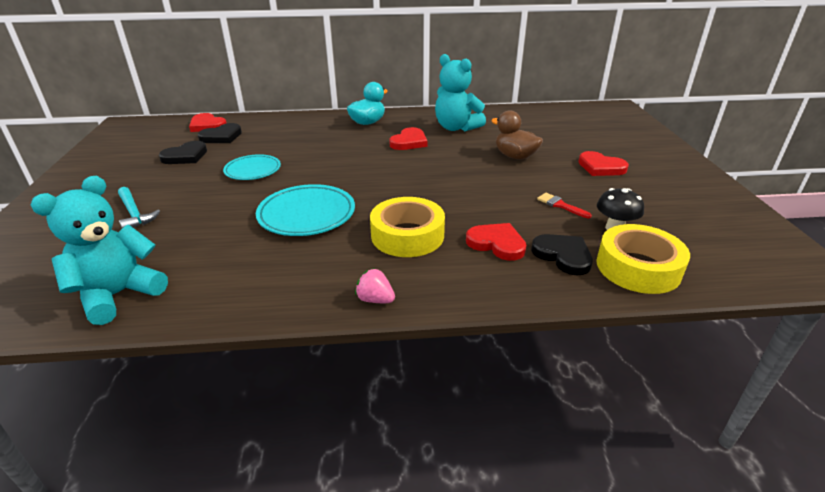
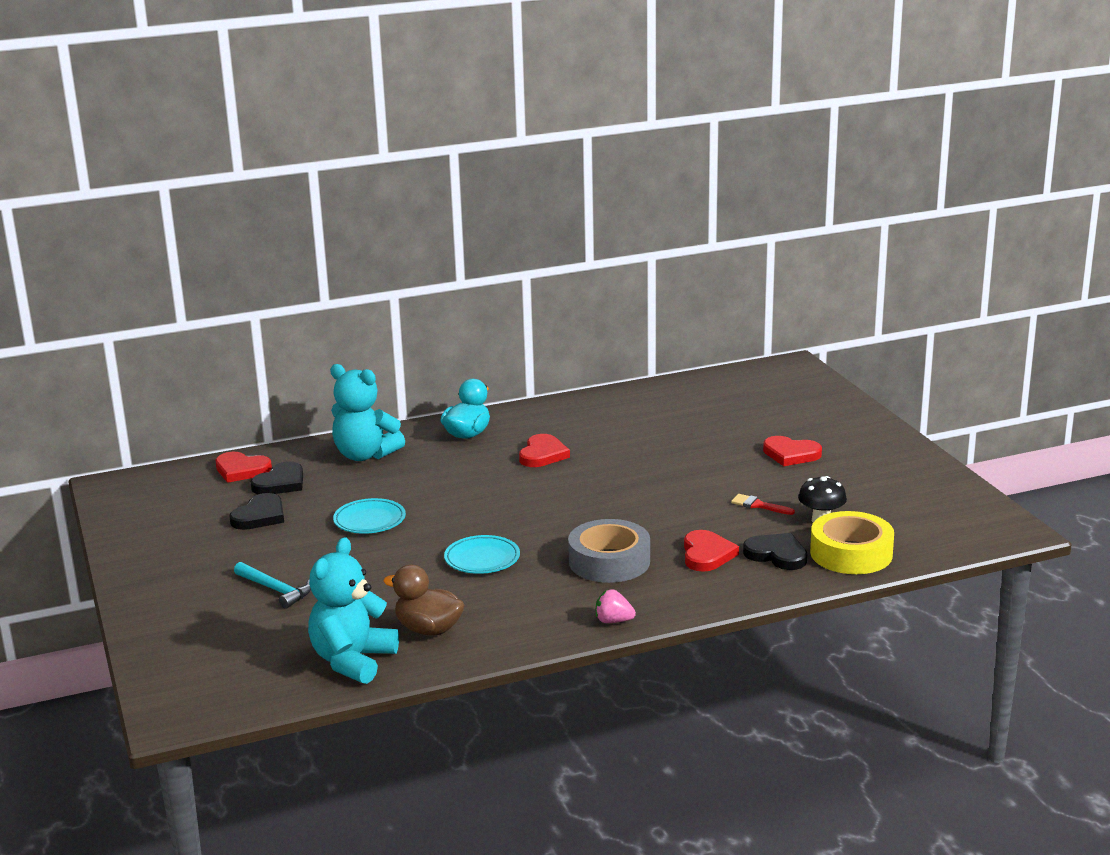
camera: 15 degrees left, 10 degrees down
(307, 215) = (482, 559): turquoise plate -> turquoise plate, size x0.66
(407, 235) = (609, 561): yellow tape -> grey tape
(456, 127) = (592, 425): turquoise teddy bear -> turquoise teddy bear (365, 455)
(497, 244) = (706, 554): red heart -> red heart turned 75 degrees clockwise
(515, 156) = (685, 455): brown duck -> brown duck (428, 629)

